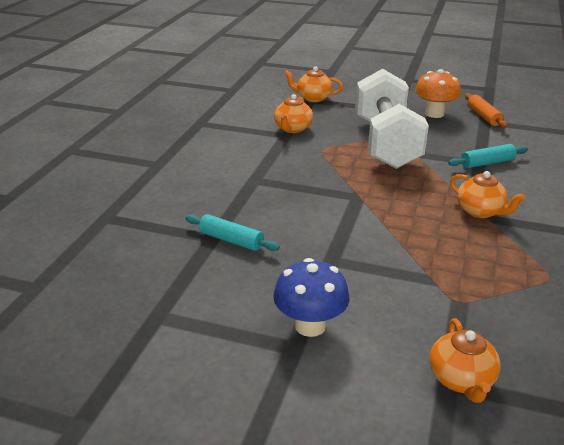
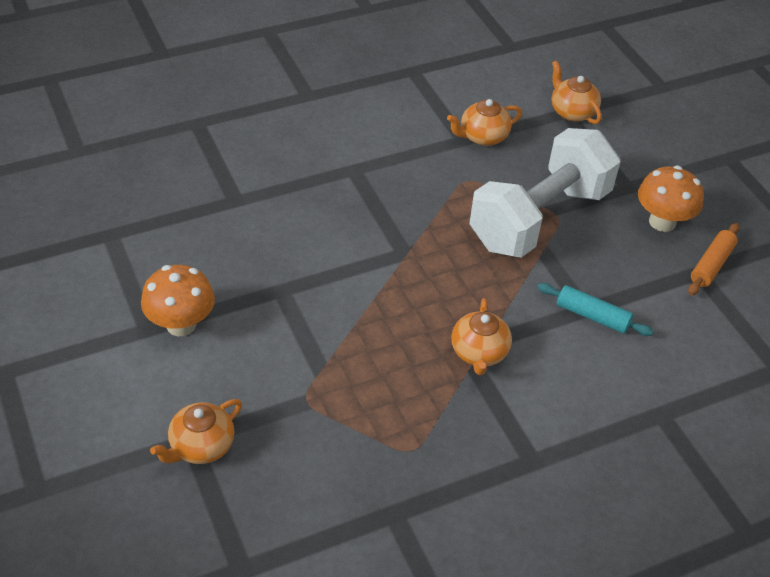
camera: 45 degrees right, 15 degrees up
(231, 240) = (244, 213): turquoise rolling pin -> none
(310, 325) = (181, 324): blue mushroom -> orange mushroom

